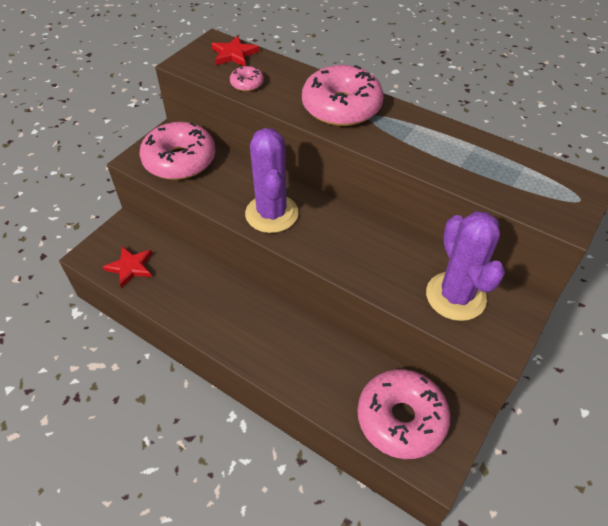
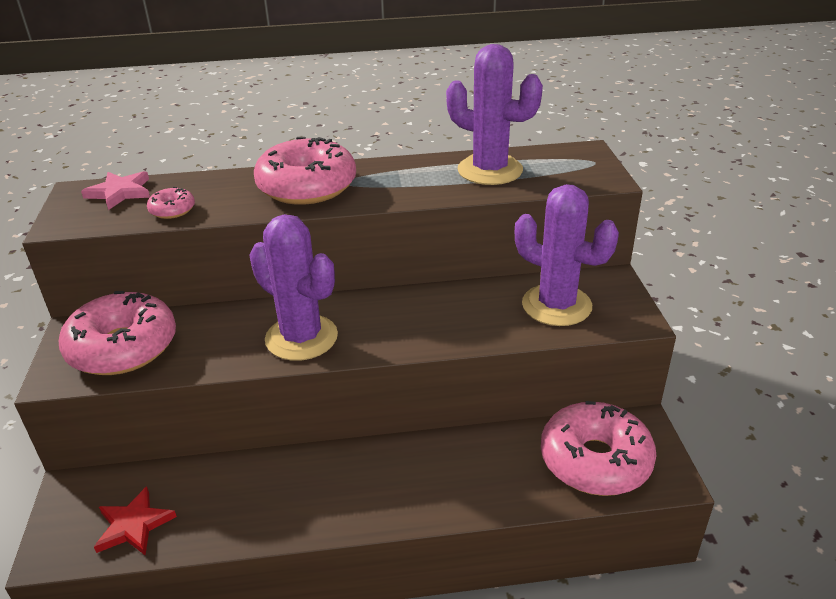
camera: 40 degrees left, 15 degrees down
(234, 54) = (120, 192): red star -> pink star
(483, 161) = (490, 170): none -> purple cactus

